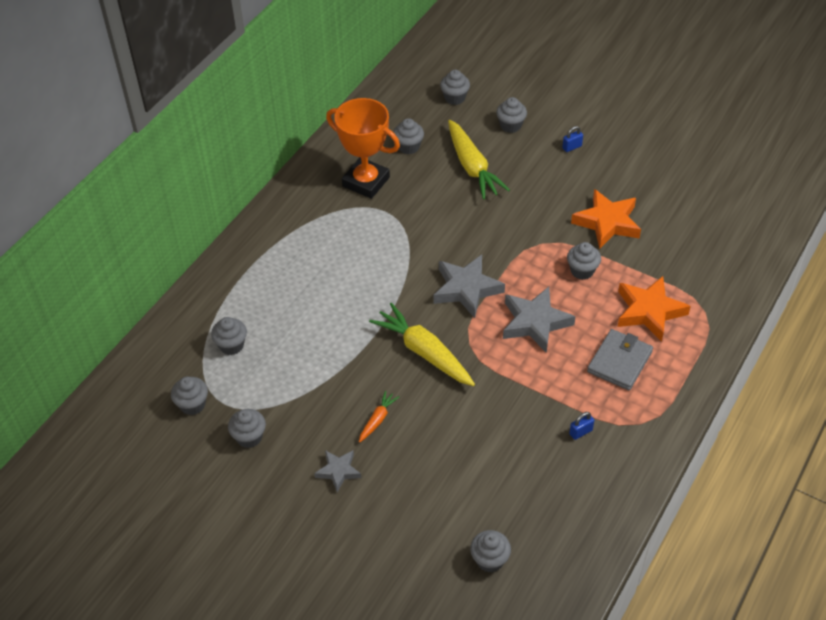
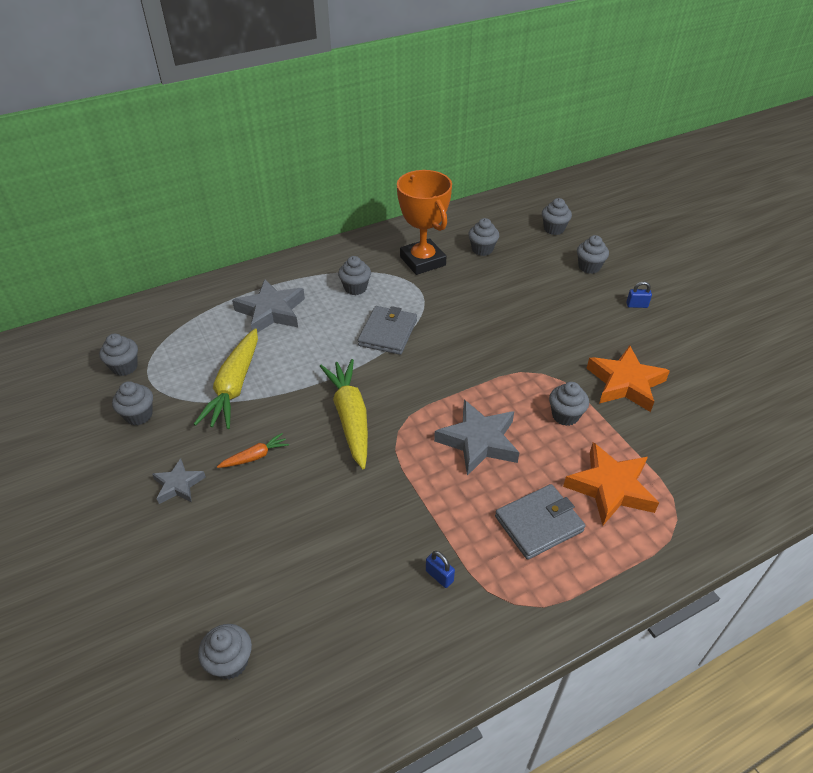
camera: 30 degrees right, 5 degrees down
(231, 345) = (199, 336): grey cupcake -> grey cupcake (355, 288)
(393, 265) = (388, 333): none -> grey wallet
(466, 289) = (436, 381): grey star -> grey star (271, 311)
(472, 167) = (526, 285): yellow carrot -> yellow carrot (234, 386)
(580, 432) = (439, 576): blue padlock -> blue padlock turned 45 degrees clockwise

